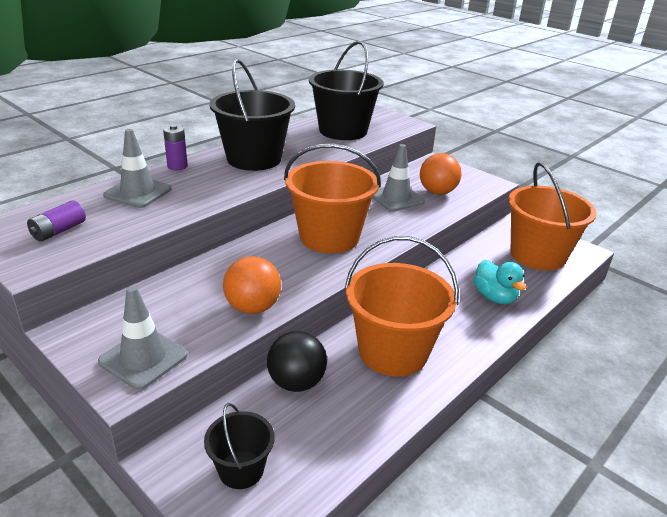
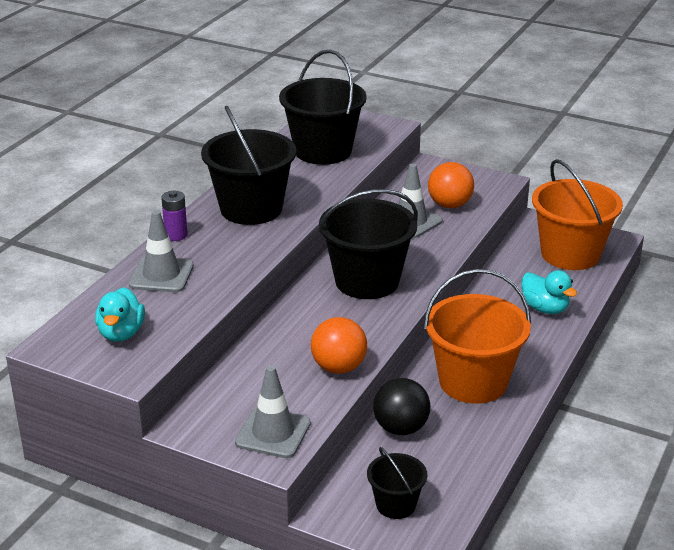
camera: 15 degrees left, 0 degrees up
(59, 231) = (121, 333): purple battery -> turquoise duck
(329, 237) = (367, 281): orange bucket -> black bucket

